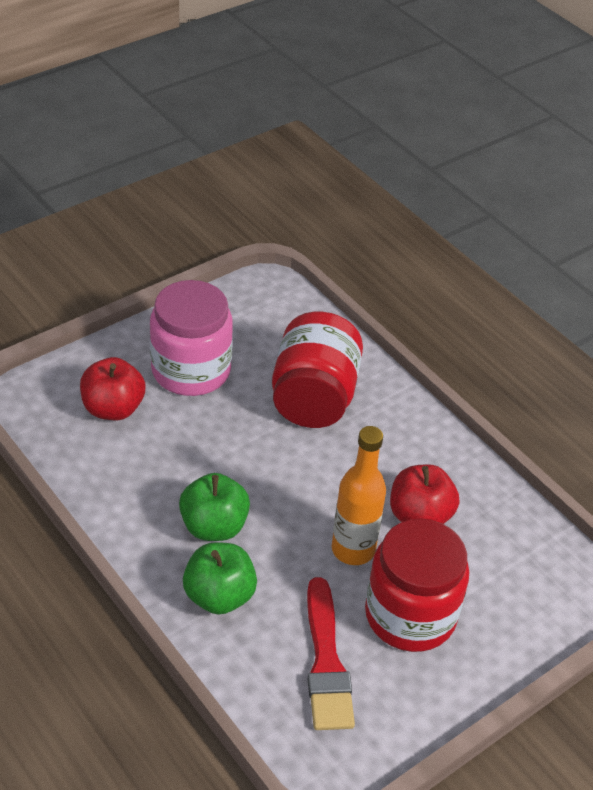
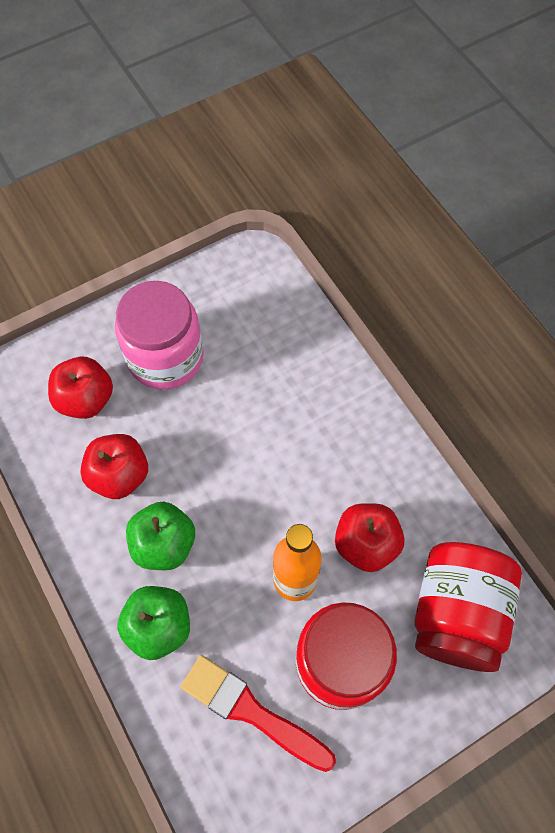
camera: 10 degrees right, 20 degrees up
(158, 471) = (119, 475): none -> red apple
(314, 397) = (280, 395): red jar -> red jar (456, 613)
(326, 662) = (251, 711): red brush -> red brush turned 120 degrees clockwise

